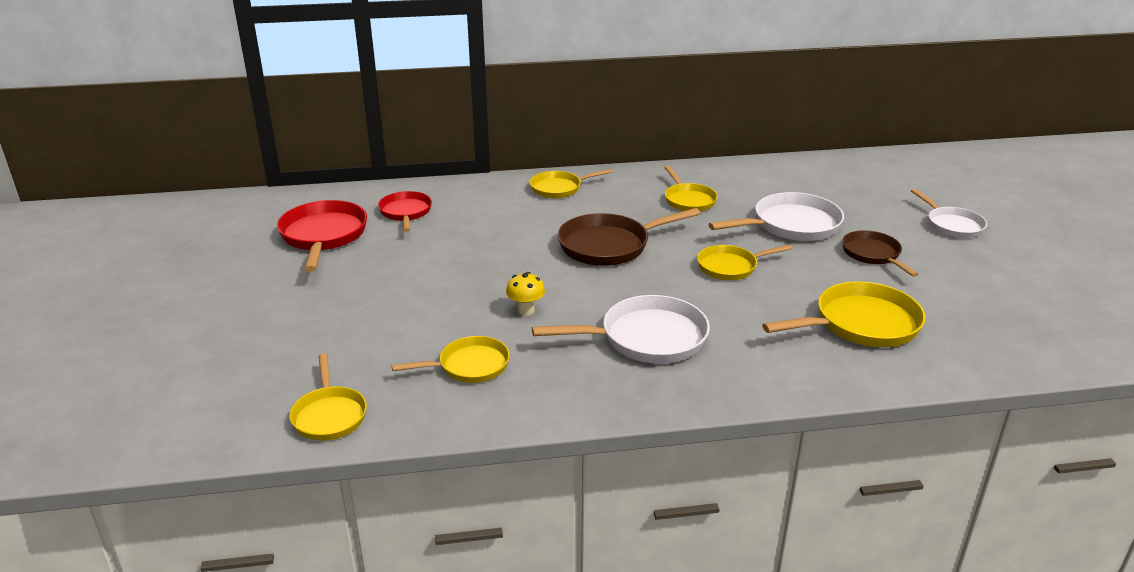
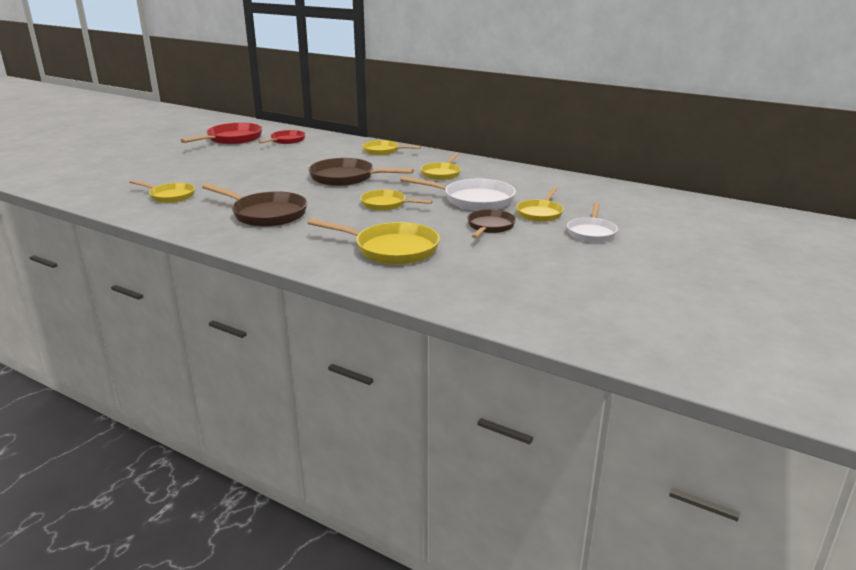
camera: 40 degrees right, 5 degrees down
(329, 415) = (86, 191): yellow pan -> yellow pan (540, 213)
(526, 310) = (242, 187): yellow mushroom -> none
(646, 338) = (266, 214): white pan -> brown pan

